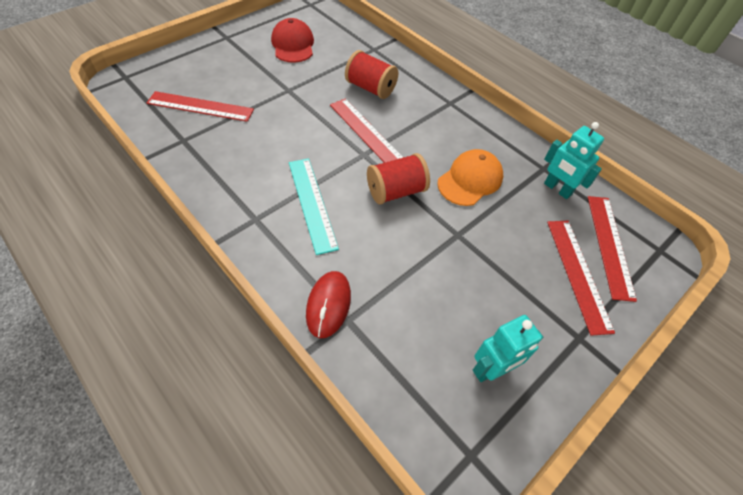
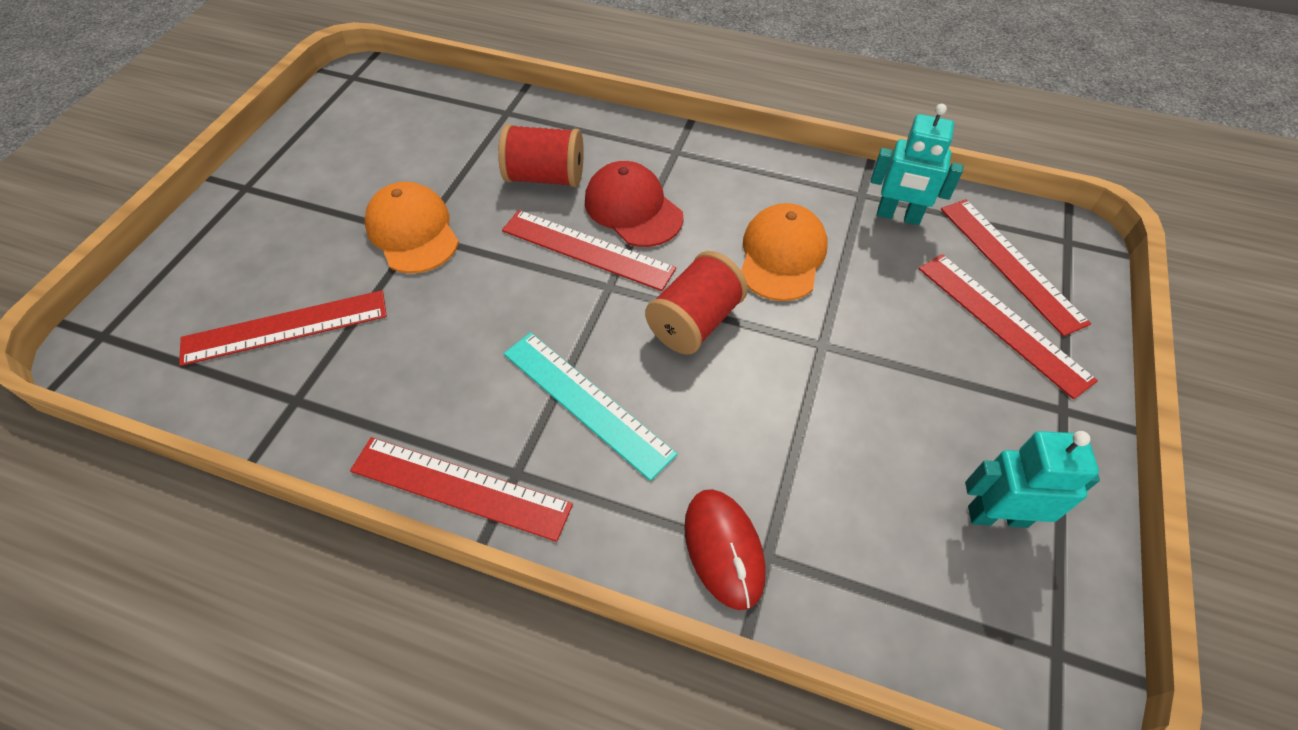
camera: 25 degrees left, 0 degrees up
(225, 213) = (460, 488): none -> red ruler
(287, 88) = (413, 232): none -> orange cap
(293, 45) = (372, 156): red cap -> red cap (633, 209)
(491, 369) = (997, 516): turquoise robot -> turquoise robot turned 120 degrees counterclockwise

